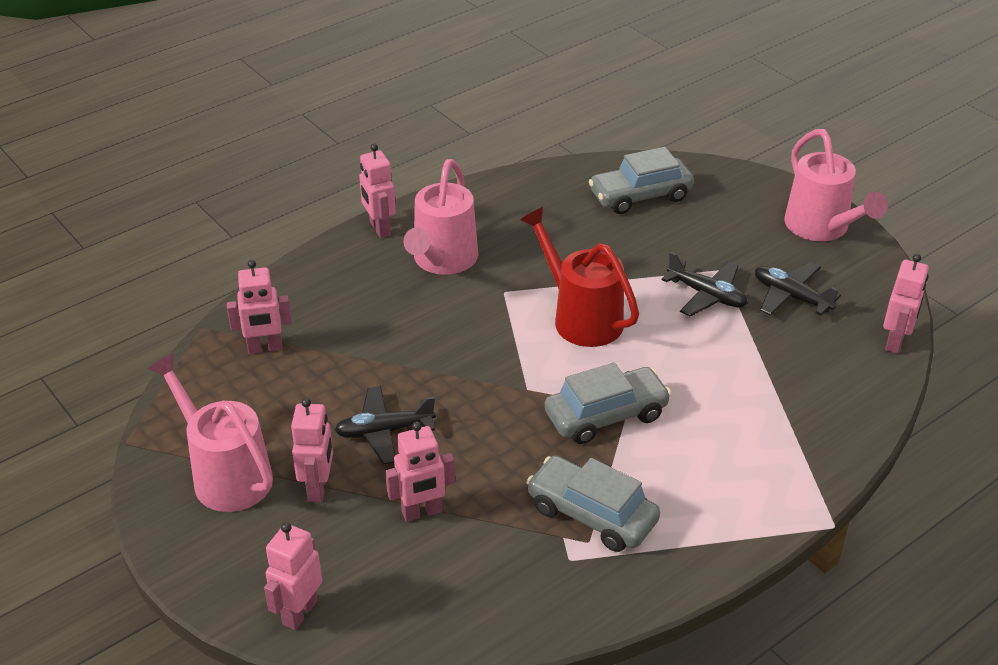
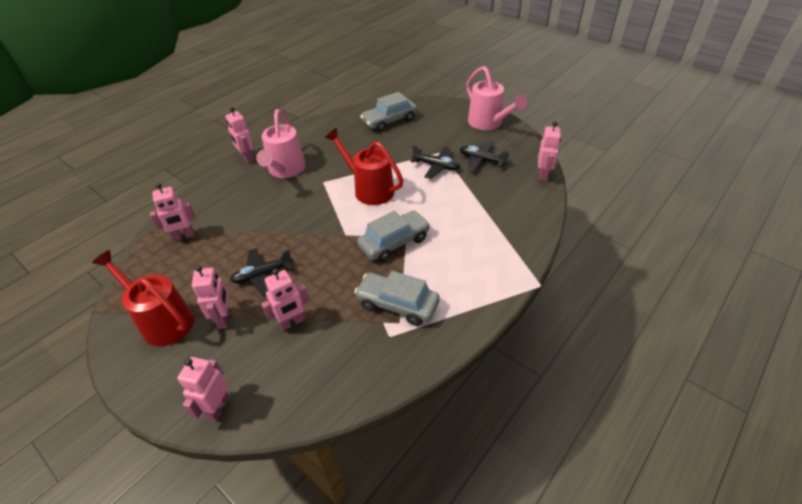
camera: 10 degrees left, 5 degrees up
(225, 474) = (162, 320): pink watering can -> red watering can

